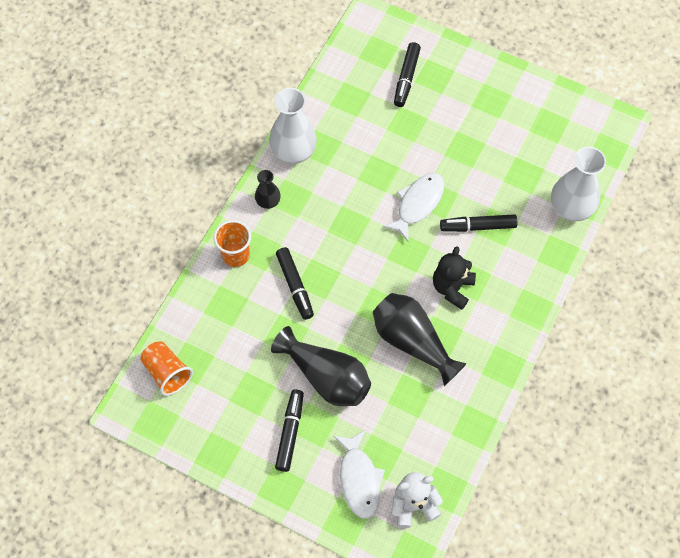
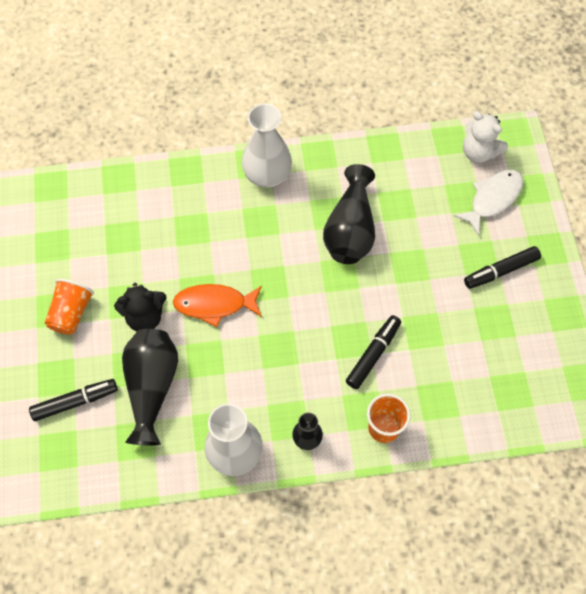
camera: 125 degrees left, 0 degrees up
(167, 372) = (537, 404): orange cup -> orange cup (71, 313)
(326, 377) = (433, 274): black vase -> black vase (152, 387)
(418, 204) = (214, 304): white fish -> orange fish
(452, 288) = (278, 229): black teddy bear -> black teddy bear (145, 317)
(478, 226) = (203, 243): black marker -> none
(571, 208) = (132, 184): white vase -> white vase (267, 175)

